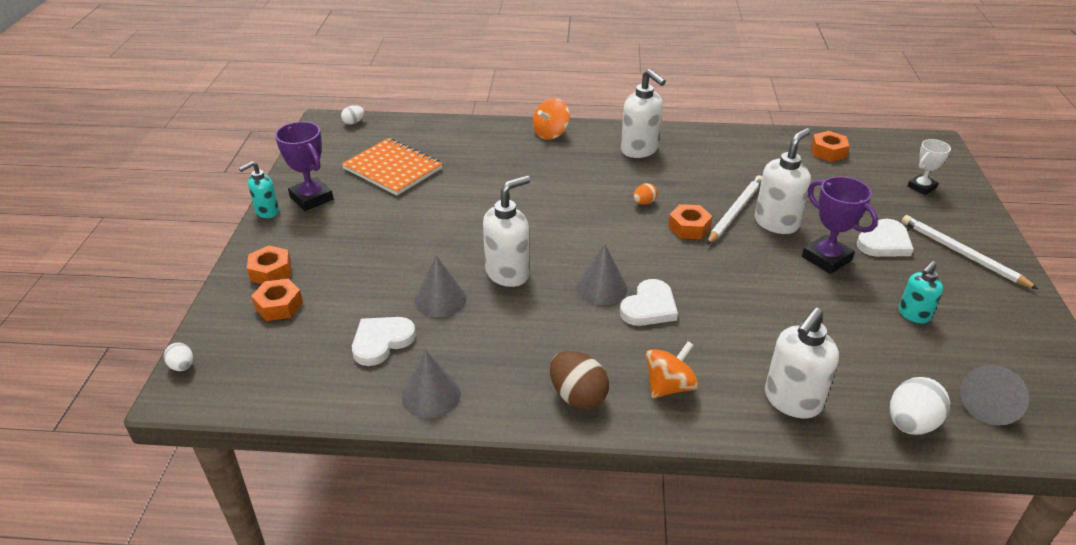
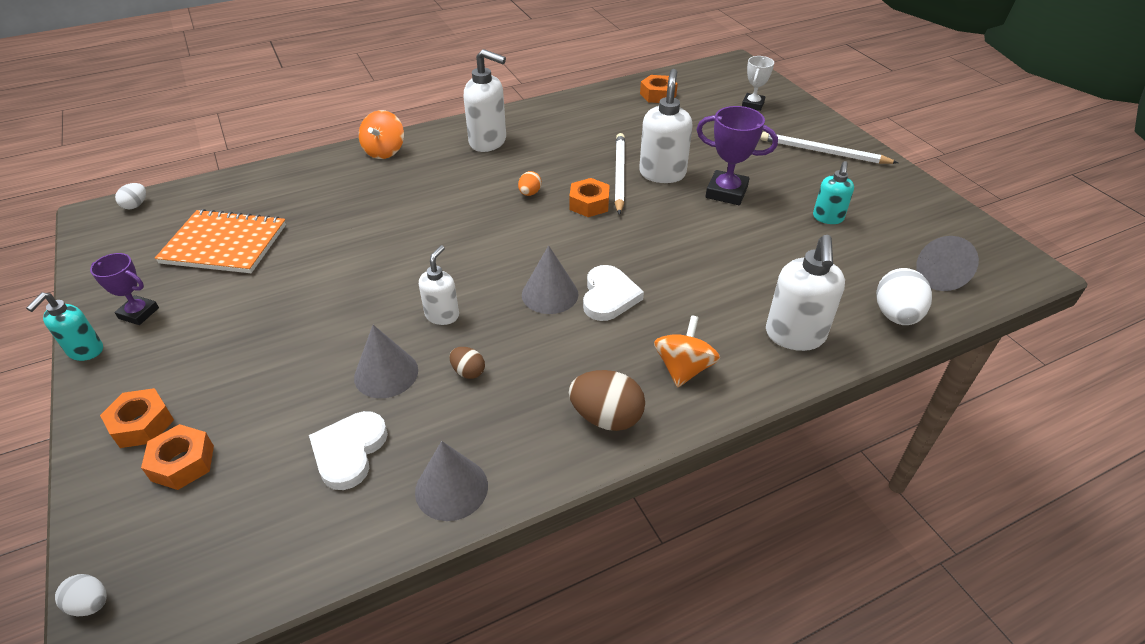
camera: 30 degrees left, 5 degrees up
(311, 198) = (139, 313): purple trophy -> purple trophy, size x0.64
(498, 321) = (468, 372): none -> brown egg
(508, 273) = (442, 315): white soap dispenser -> white soap dispenser, size x0.61
(884, 242) = (760, 162): white heart -> none

